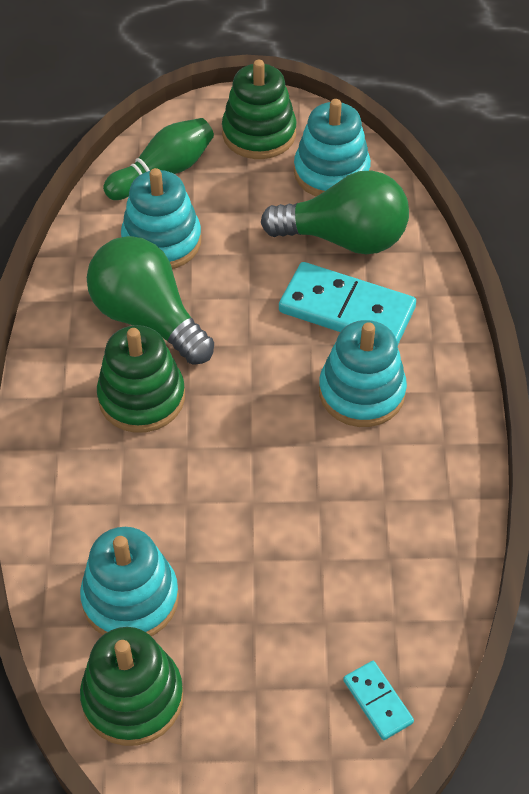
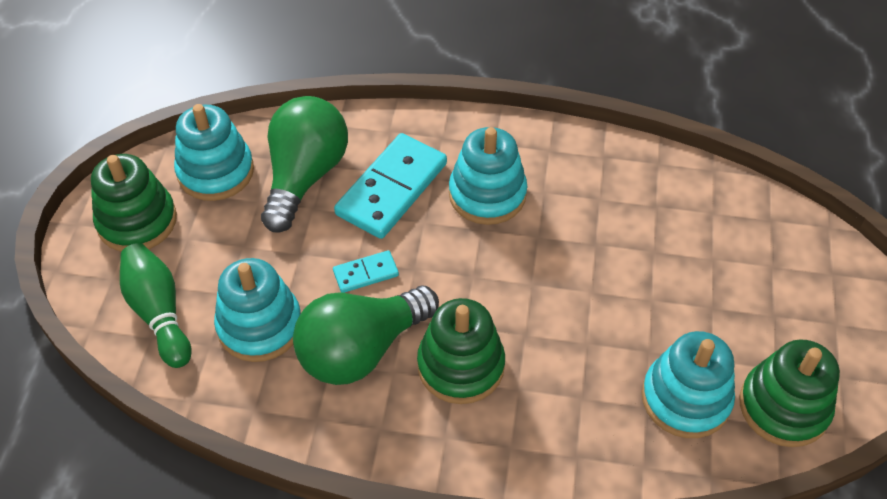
camera: 80 degrees left, 0 degrees up
(378, 701) = (784, 235): turquoise domino -> turquoise domino (365, 273)

